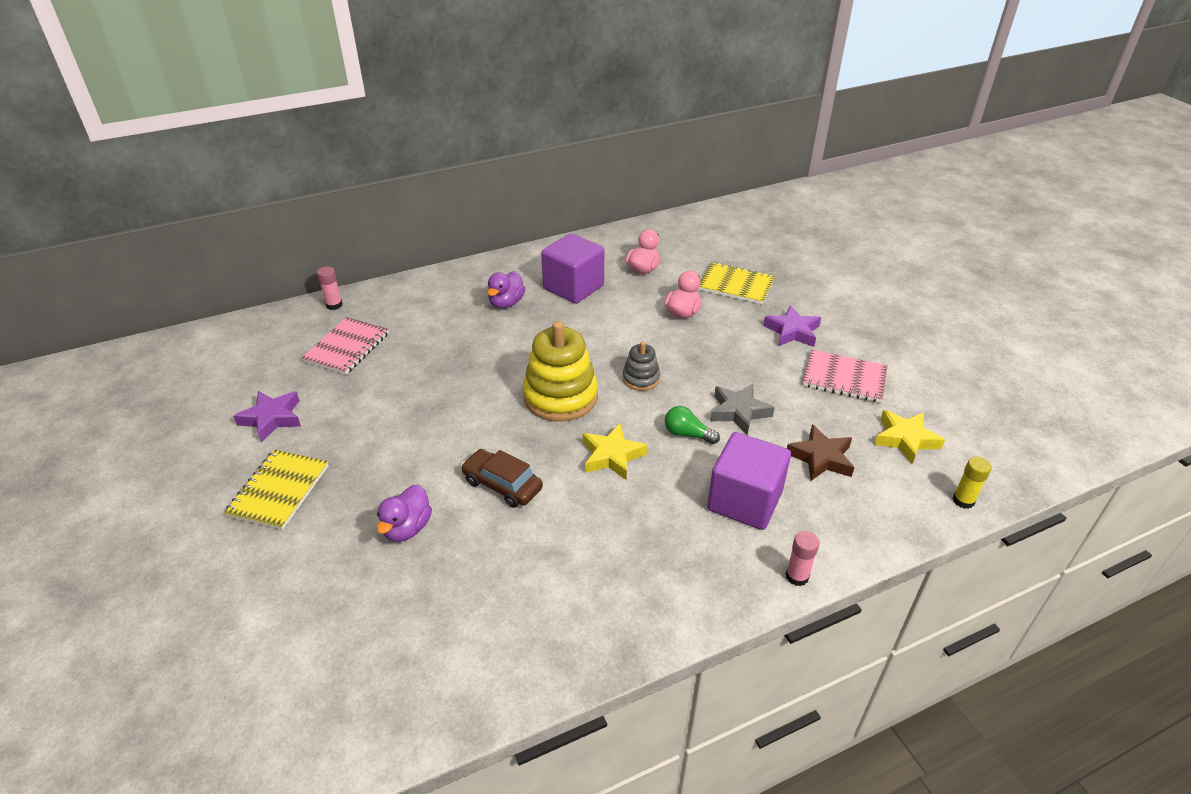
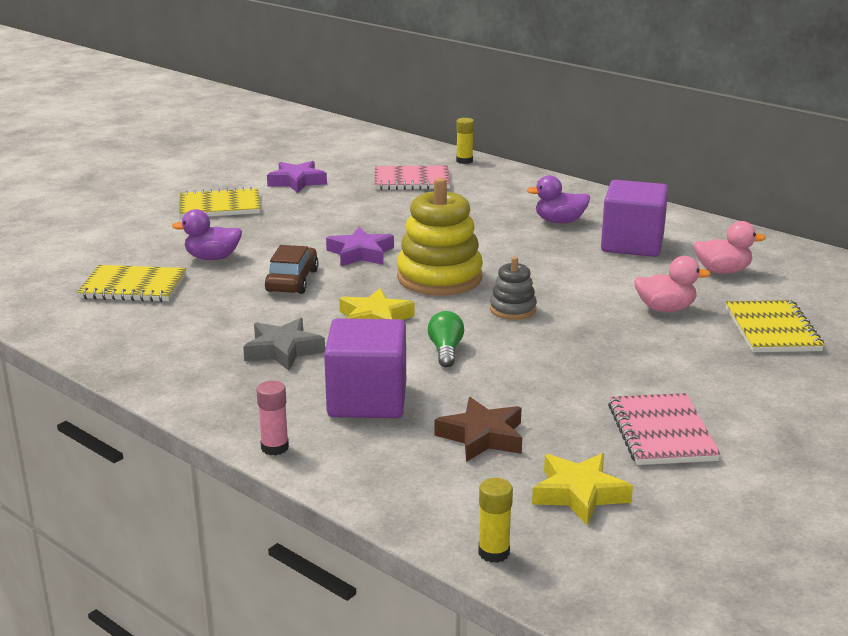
camera: 65 degrees right, 15 degrees down
(334, 305) = (464, 161): pink glue stick -> yellow glue stick
(429, 607) = (133, 287): none -> yellow notebook
(739, 412) = (515, 373): grey star -> grey star (283, 350)
(792, 331) = (720, 382): purple star -> purple star (360, 253)

